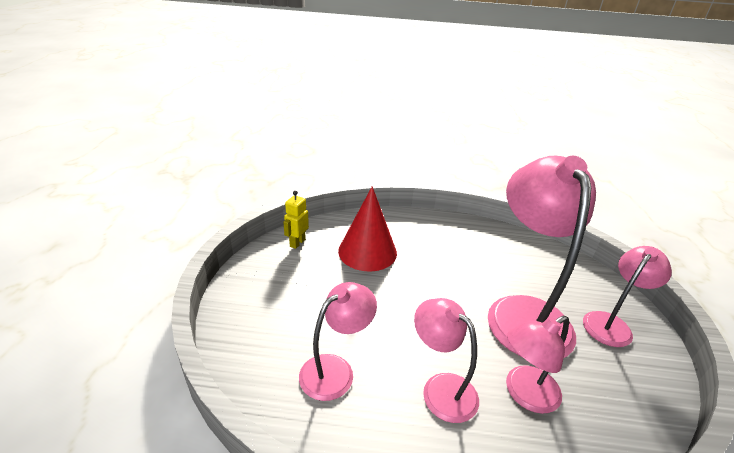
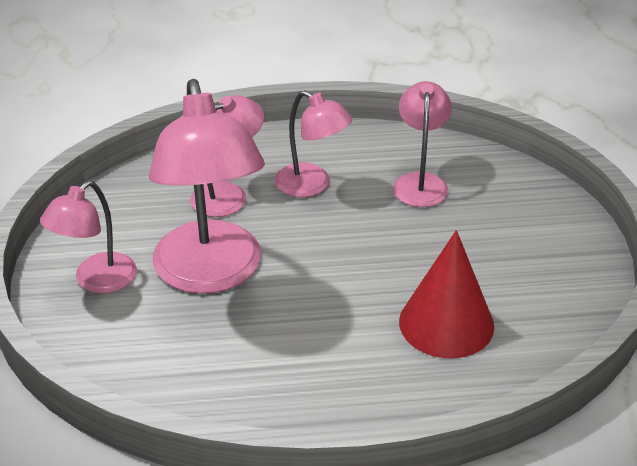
camera: 170 degrees right, 5 degrees up
(297, 243) = (560, 317): yellow robot -> none
(335, 370) = (420, 182): pink lamp -> pink lamp turned 150 degrees clockwise

